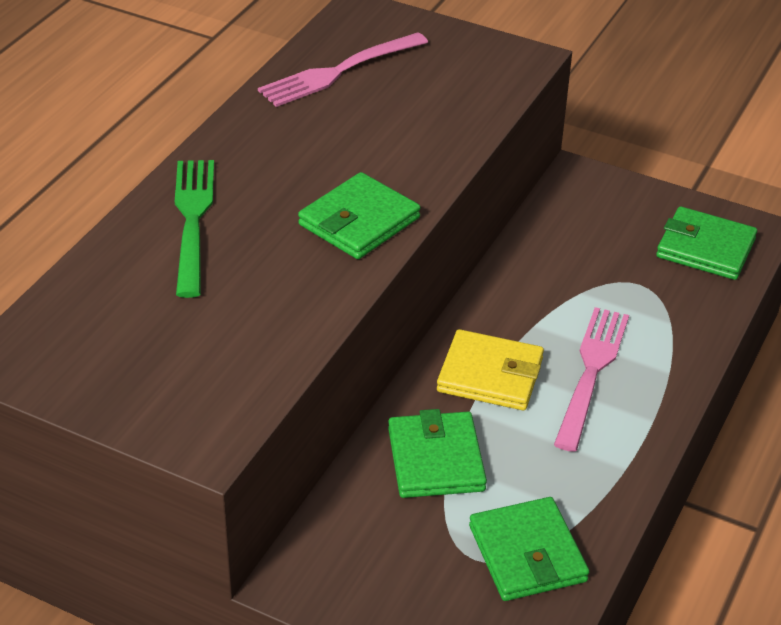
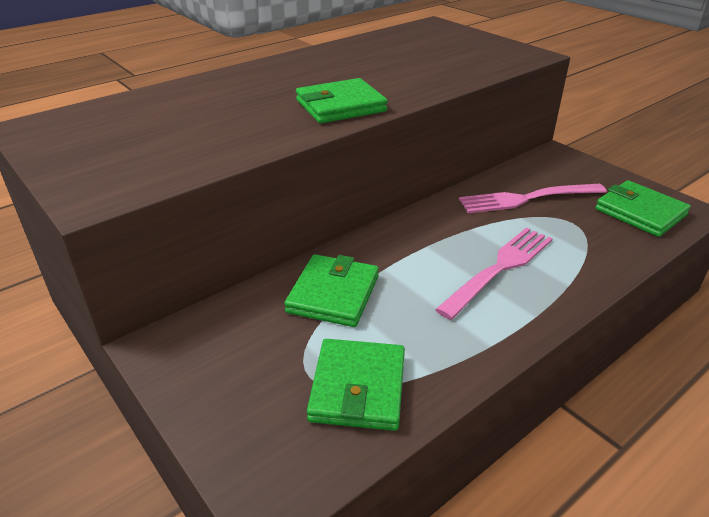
camera: 25 degrees right, 5 degrees down
(192, 221) = (230, 87): green fork -> none
(339, 71) = (396, 43): pink fork -> pink fork (527, 199)
(490, 375) = (416, 250): yellow wallet -> none

